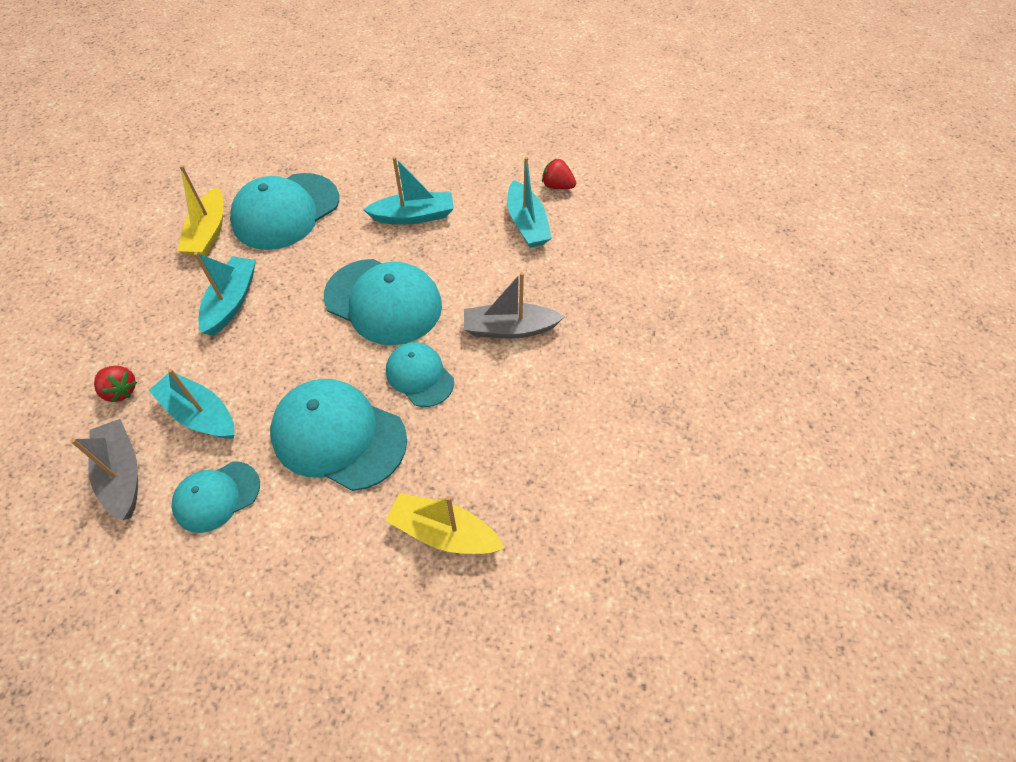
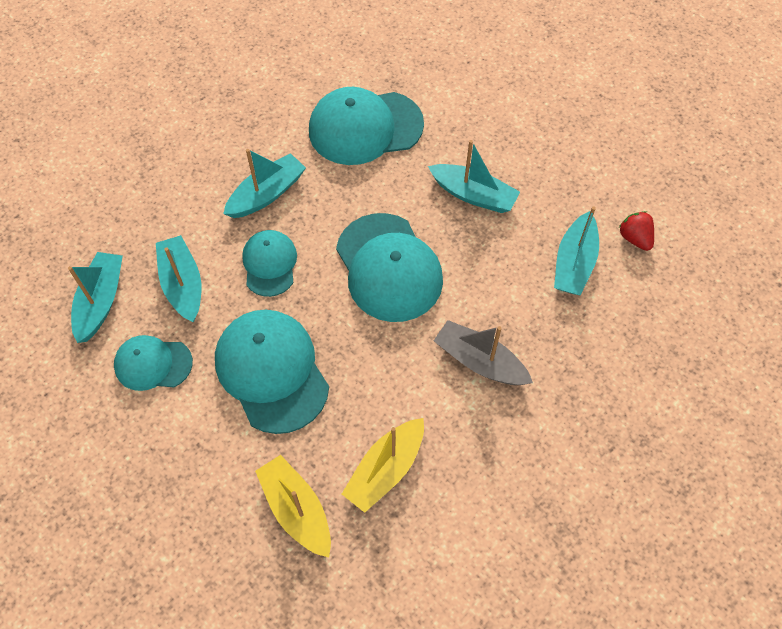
camera: 35 degrees right, 5 degrees up
(121, 391) = (139, 227): red strawberry -> none
(122, 474) = (101, 301): grey boat -> turquoise boat
(208, 232) = (289, 114): yellow boat -> yellow boat (385, 469)
(419, 376) = (371, 358): turquoise cap -> turquoise cap (269, 264)

